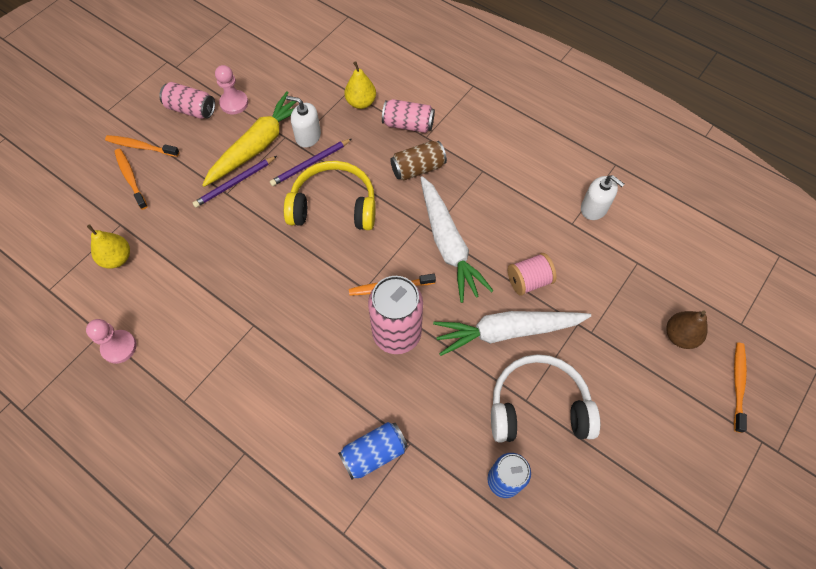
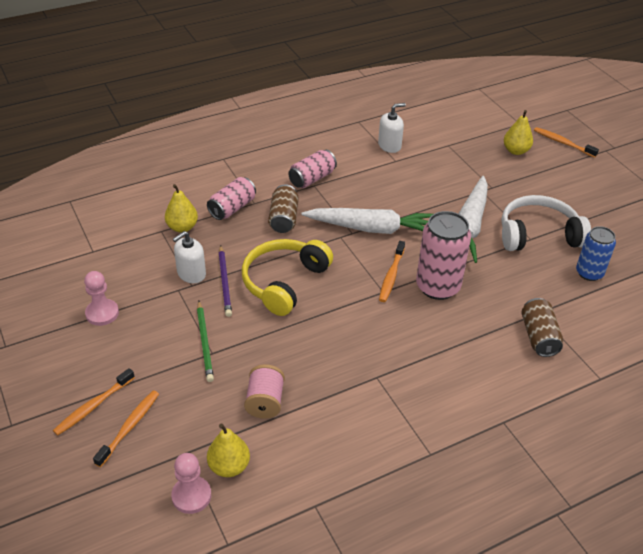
camera: 65 degrees left, 20 degrees down
(119, 347) = (341, 492): pink pawn -> pink pawn (191, 496)
(130, 178) = (129, 427): orange toothbrush -> orange toothbrush turned 120 degrees clockwise
(191, 109) = (79, 349): pink can -> pink can (312, 178)
(235, 183) = (205, 342): purple pencil -> green pencil
(258, 145) = (172, 311): yellow carrot -> none
(374, 453) = (539, 336): blue can -> brown can
(528, 281) = (432, 200): pink spool -> pink spool (265, 402)
(538, 406) = (538, 234): white headphones -> white headphones turned 60 degrees clockwise
(680, 336) = (516, 151): brown pear -> yellow pear

